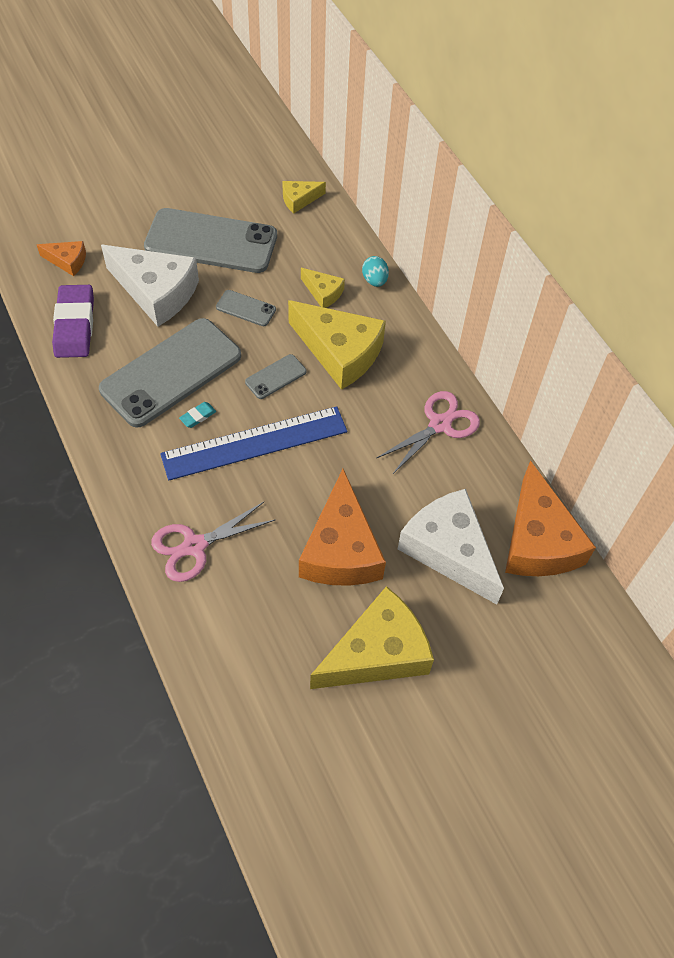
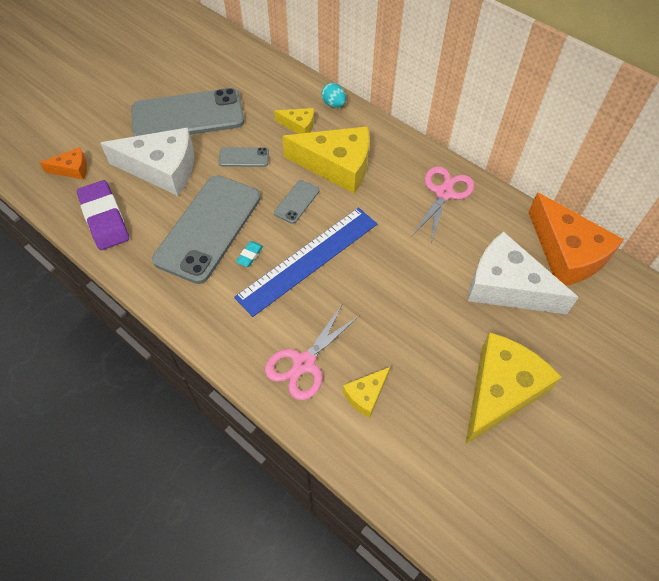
camera: 20 degrees left, 0 degrees up
(299, 200) = (242, 63): yellow cheese -> yellow cheese (366, 395)
(341, 549) = (424, 318): orange cheese -> none

